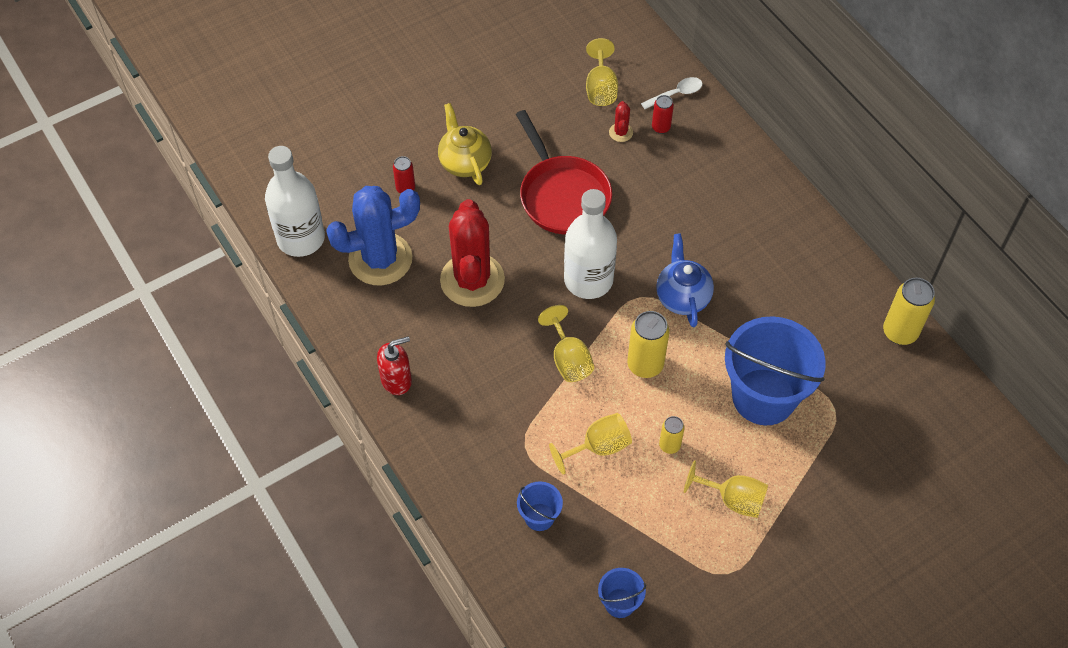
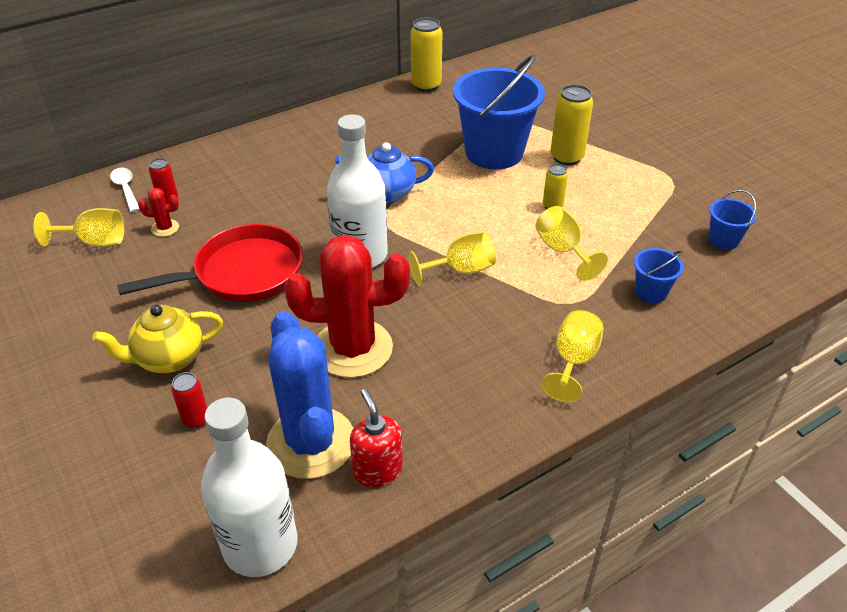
camera: 90 degrees left, 15 degrees down
(396, 380) = (498, 417): red soap dispenser -> red soap dispenser (377, 470)
(645, 365) = (465, 218): yellow can -> yellow can (566, 157)
(733, 499) = (600, 173): yellow goblet -> yellow goblet (573, 361)

